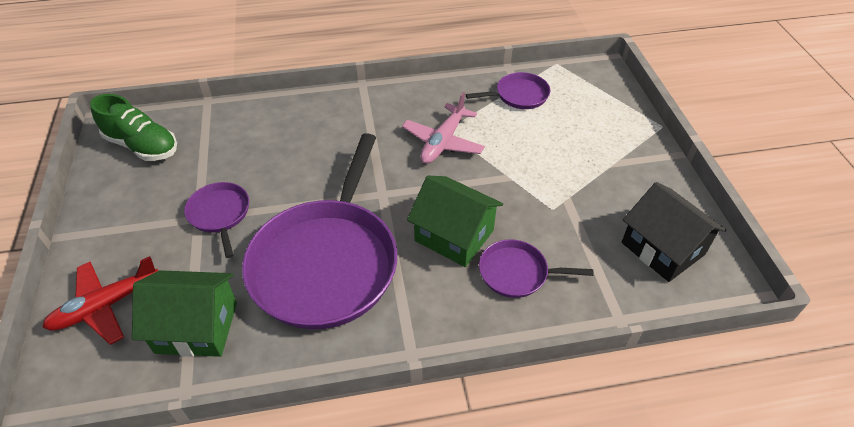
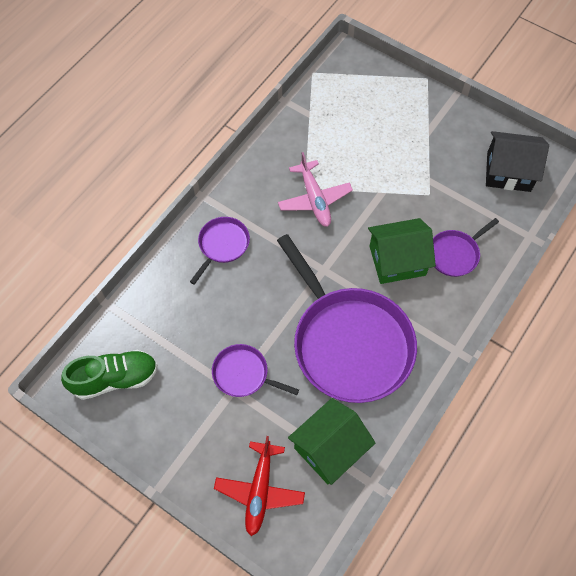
camera: 45 degrees left, 15 degrees up
(519, 95) = (318, 121): purple pan -> purple pan (222, 245)

